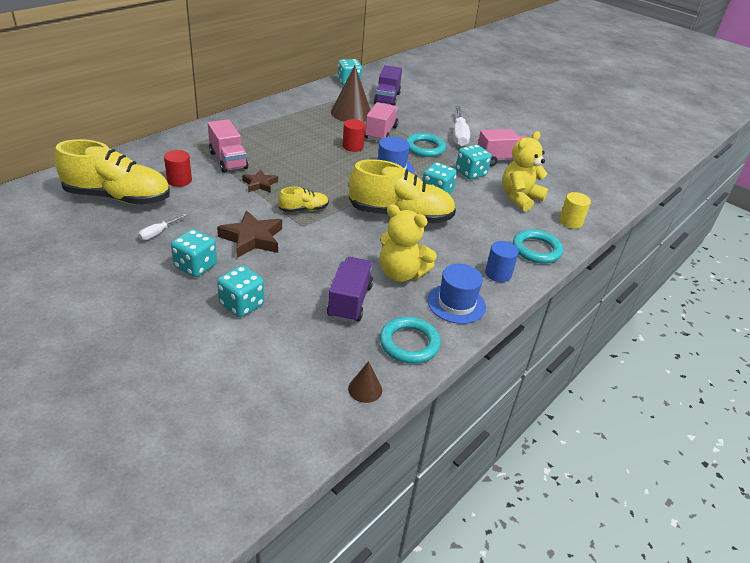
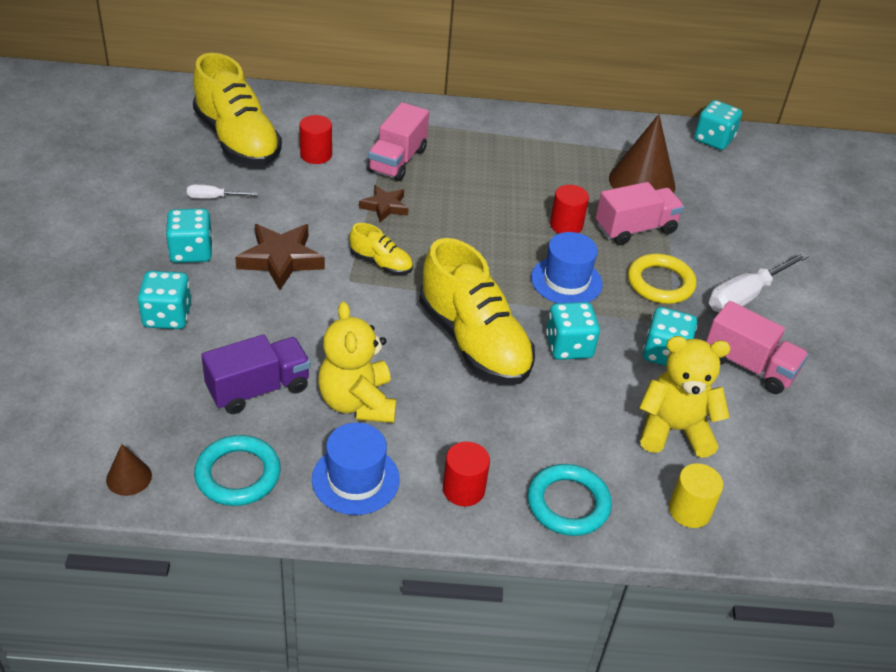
camera: 50 degrees right, 5 degrees up
(387, 98) = (730, 188): purple truck -> none
(425, 148) = (660, 283): turquoise ring -> yellow ring
(498, 274) = (463, 489): blue cylinder -> red cylinder

